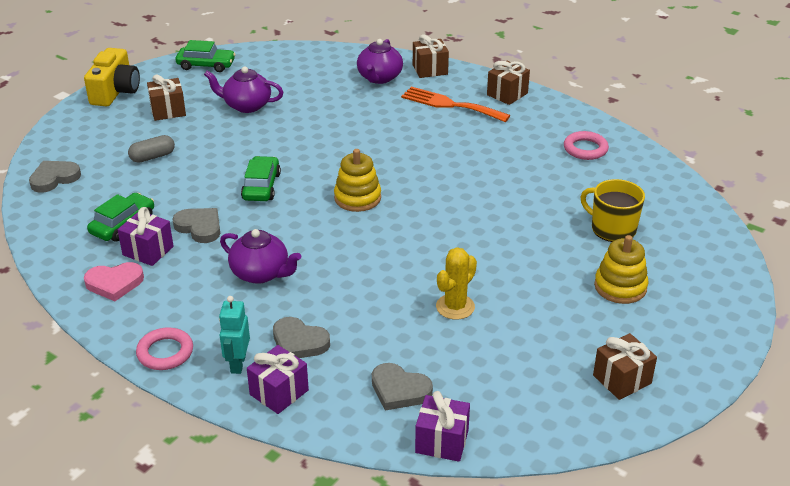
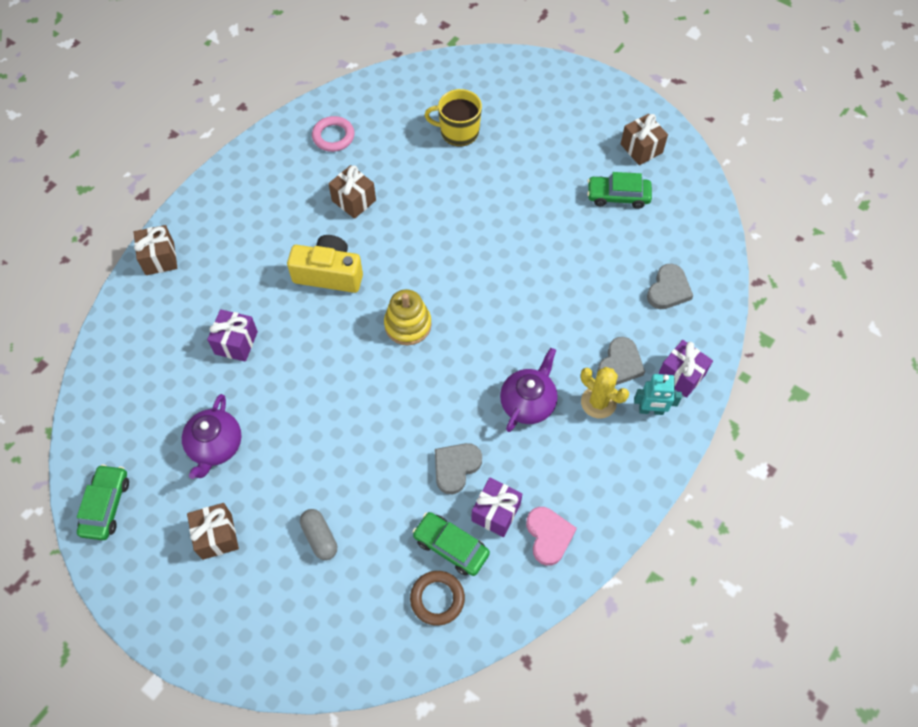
camera: 90 degrees left, 25 degrees up
(54, 178) = (359, 645): grey heart -> none
(78, 217) = (437, 599): none -> brown ring
(115, 92) = (159, 612): yellow camera -> yellow camera (329, 274)
(165, 352) = (642, 472): pink ring -> none
(261, 186) = (384, 415): green car -> green car (618, 196)
(379, 78) = (170, 308): purple teapot -> none
(442, 441) = (718, 263): purple gift -> purple gift (236, 343)
(450, 104) = (239, 241): orange fork -> none
(455, 307) = (566, 249): yellow cactus -> yellow cactus (598, 402)
(507, 94) = (224, 190): brown gift -> brown gift (354, 200)
(612, 229) = (458, 132): yellow mug -> yellow mug turned 60 degrees clockwise
(620, 287) = (535, 136): yellow stacking toy -> none

